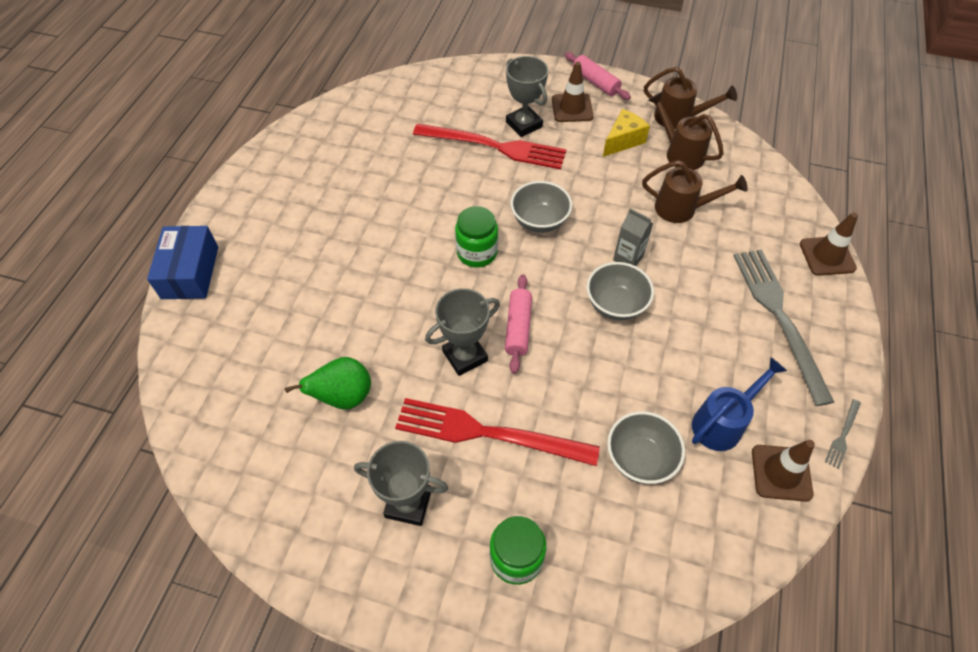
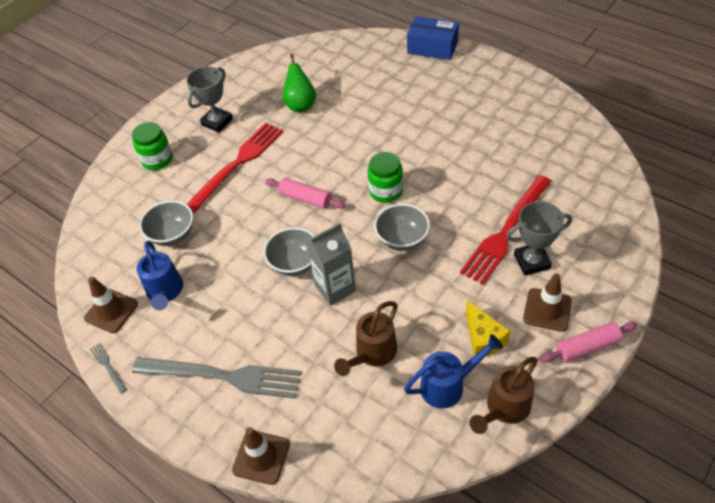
camera: 115 degrees right, 5 degrees down
(465, 356) = (298, 165): grey trophy -> none
(628, 258) = (335, 288): grey carton -> grey carton, size x1.51
(680, 153) = (448, 385): brown watering can -> blue watering can

